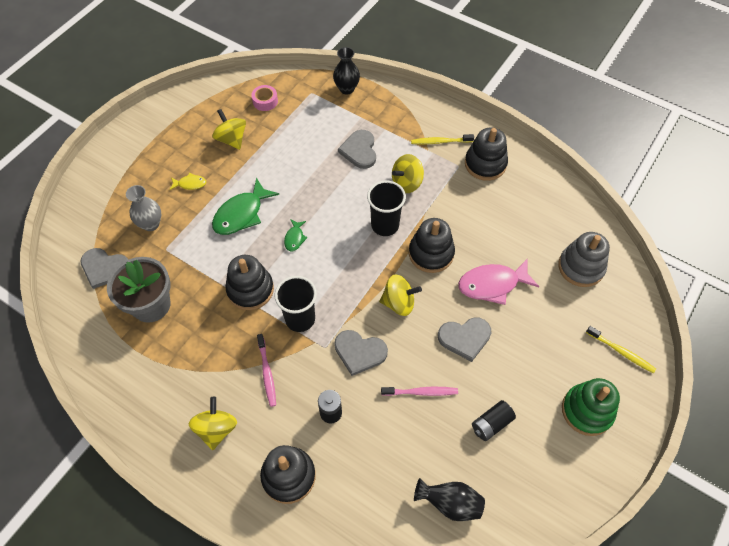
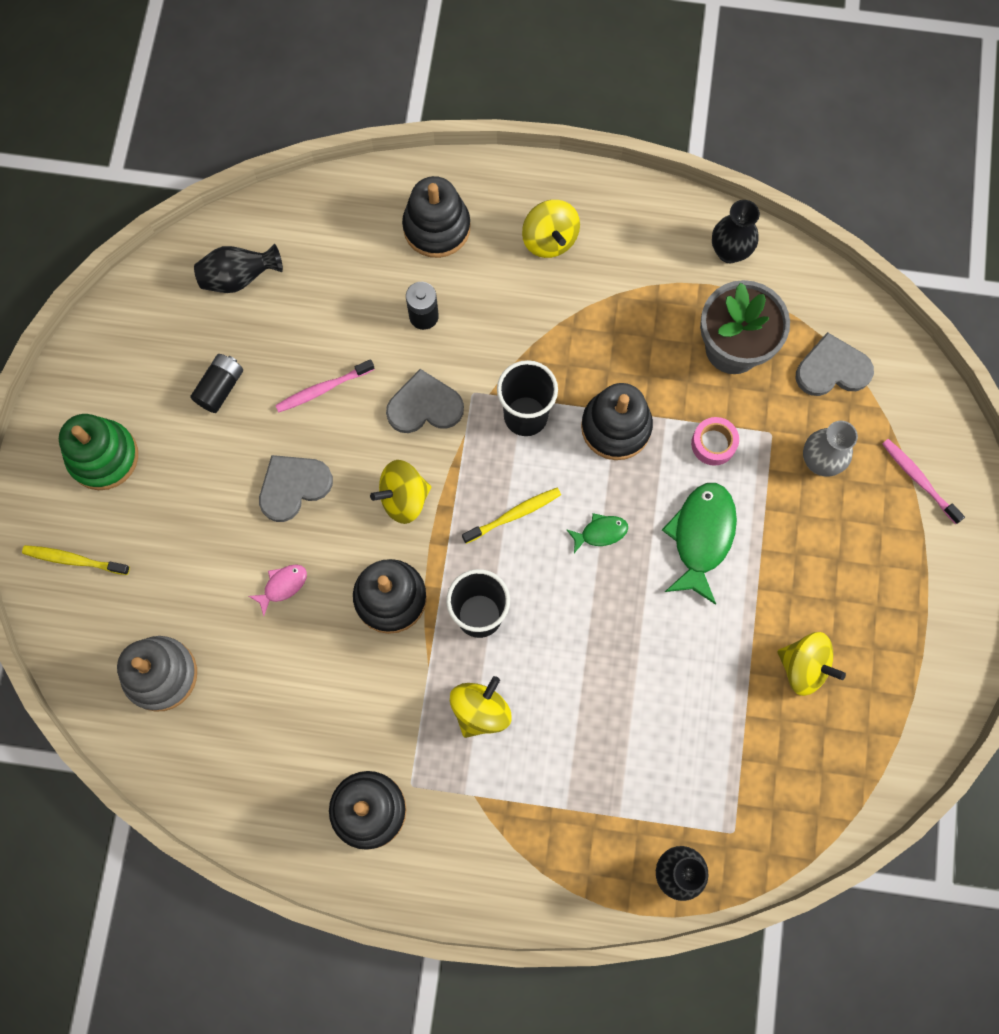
camera: 155 degrees right, 15 degrees up
(108, 366) = (729, 251): none -> black vase
(190, 184) = (811, 553): yellow fish -> none
(265, 101) = (800, 774): pink tape -> pink tape (713, 444)
(267, 373) = (528, 328): pink toothbrush -> pink toothbrush (918, 479)
(294, 238) = (600, 532): green fish -> green fish turned 90 degrees clockwise
(359, 150) = (586, 742): grey heart -> none
(440, 142) = (461, 824): yellow toothbrush -> yellow toothbrush (514, 515)
(492, 284) = (282, 586): pink fish -> pink fish, size x0.50

